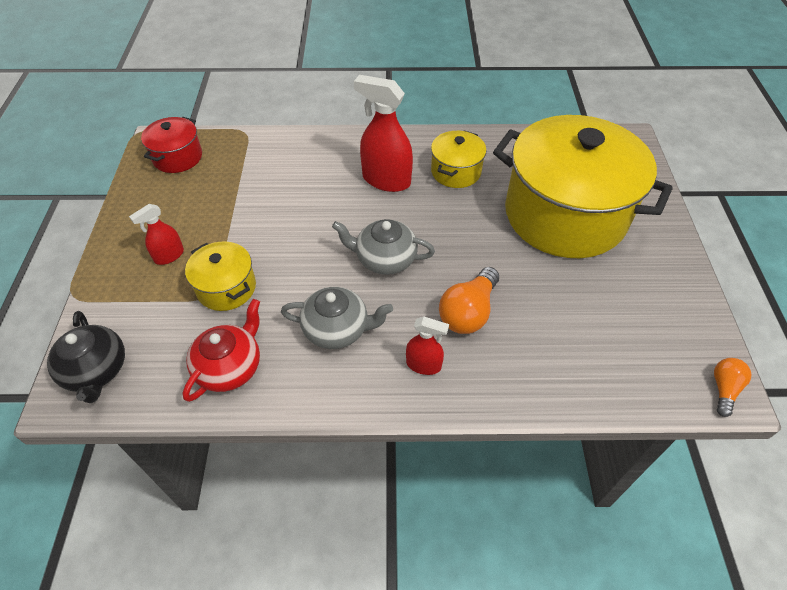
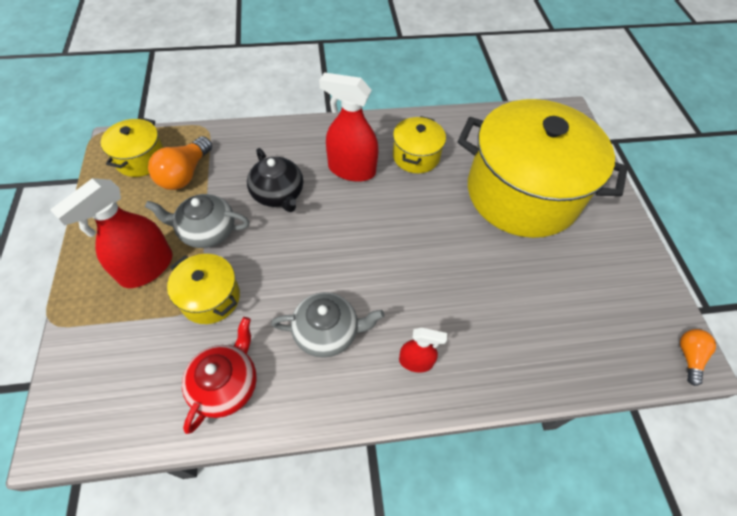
camera: 10 degrees left, 5 degrees up
(96, 371) = (87, 404): black teapot -> black teapot (278, 194)
(169, 256) = (146, 268): red spray bottle -> red spray bottle, size x1.82
(177, 157) = (141, 159): red pot -> yellow pot
(384, 259) = (362, 253): grey teapot -> grey teapot (206, 231)
(468, 312) = (449, 302): orange light bulb -> orange light bulb (185, 174)

